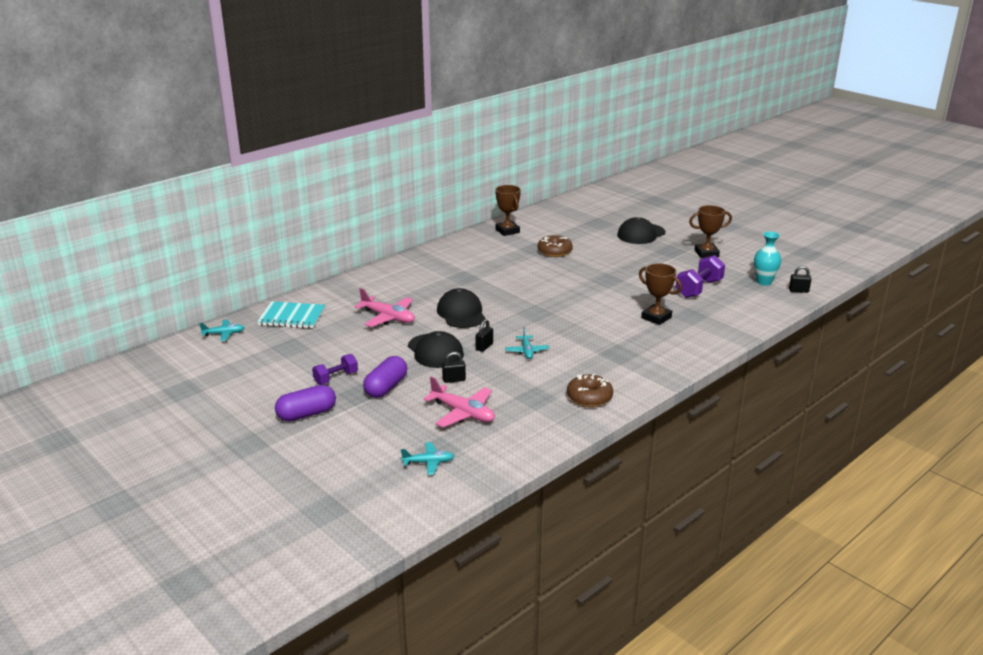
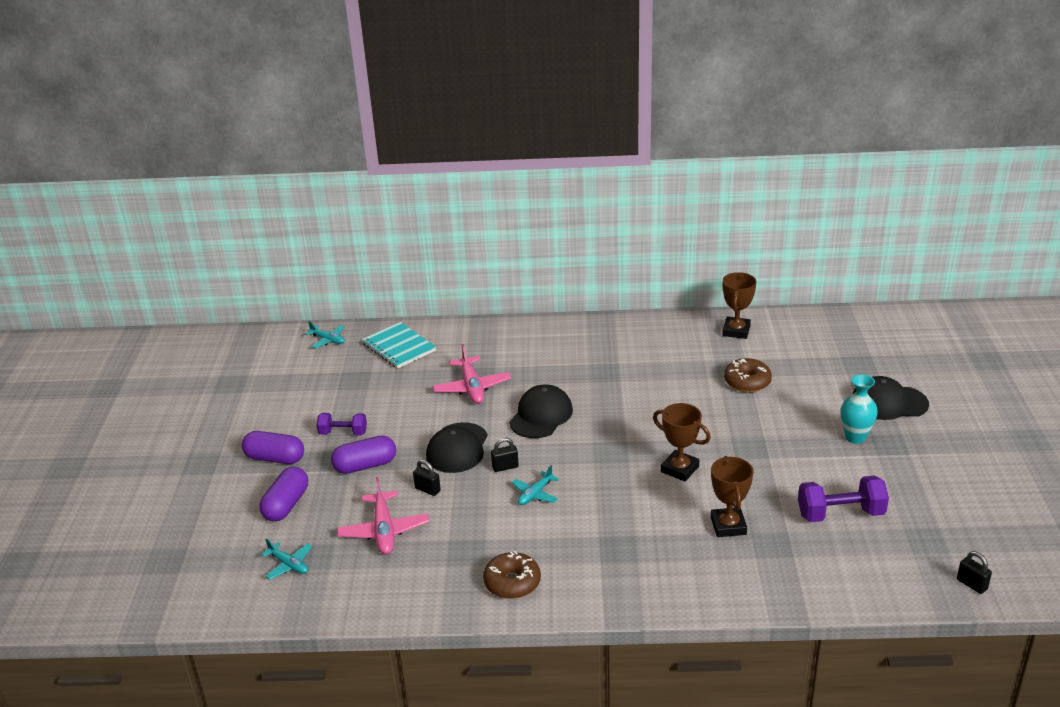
camera: 45 degrees right, 5 degrees up
(365, 434) = (286, 505): none -> purple capsule
(706, 253) = (931, 469): brown trophy -> brown trophy (679, 469)
(764, 282) = (943, 547): turquoise vase -> turquoise vase (855, 437)

